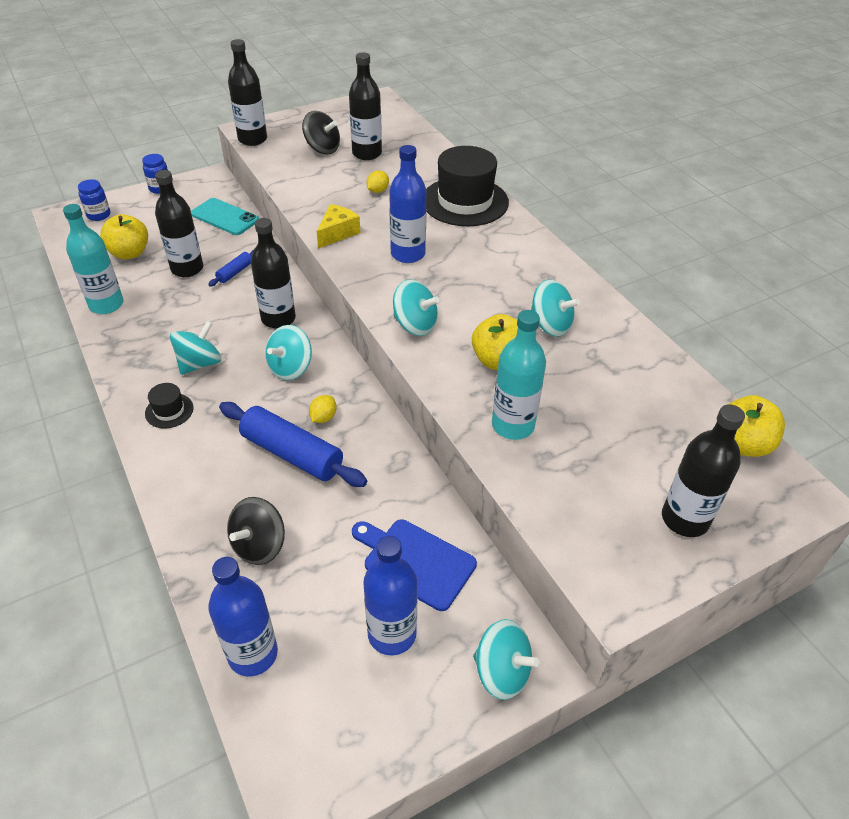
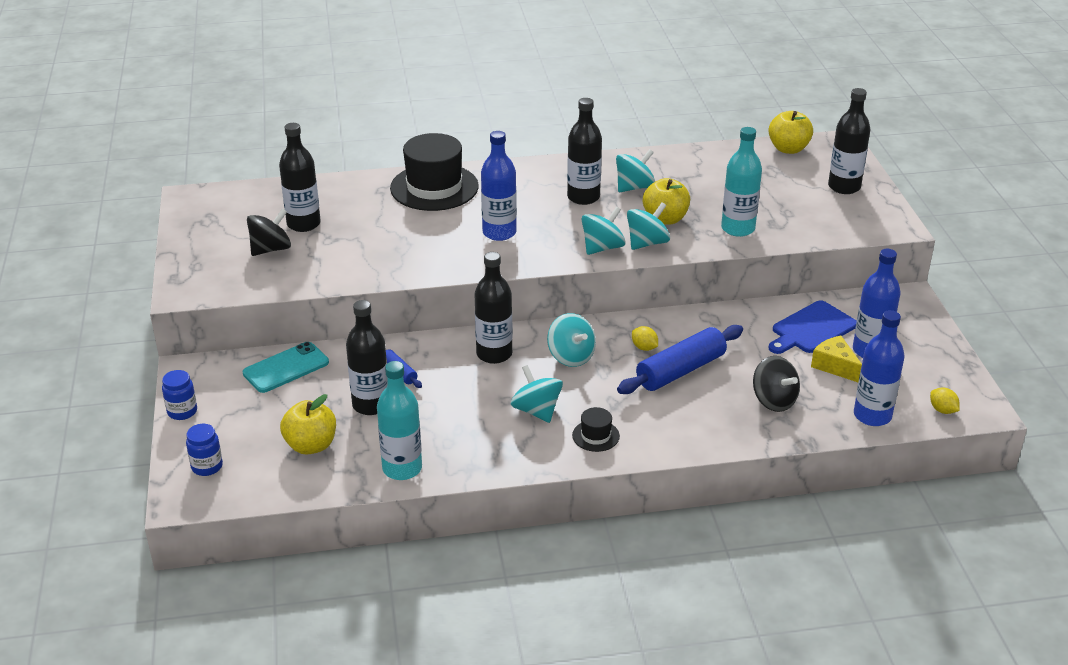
camera: 70 degrees left, 10 degrees down
(252, 139) = (211, 292): black bottle -> black bottle (583, 197)
(337, 233) = (440, 264): yellow cheese -> yellow cheese (835, 366)
(378, 191) = (381, 230): yellow lemon -> yellow lemon (942, 410)
(502, 672) = (909, 312): turquoise spinning top -> turquoise spinning top (647, 243)

